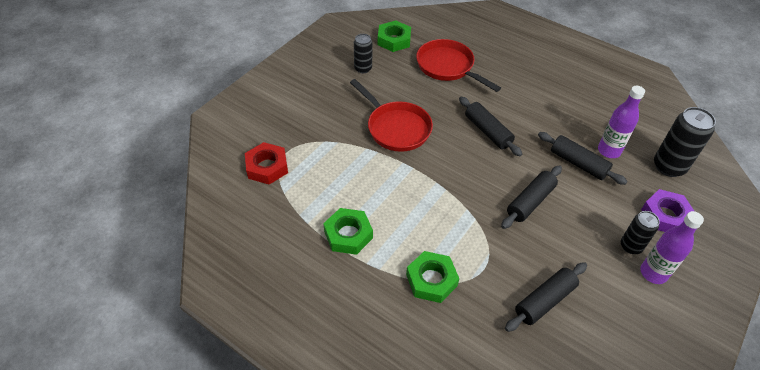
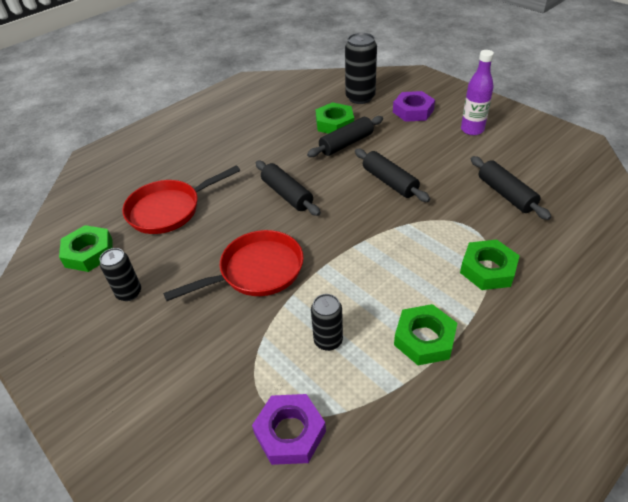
camera: 75 degrees left, 5 degrees down
(267, 167) = (290, 433): red nut -> purple nut
(487, 131) = (287, 194): black rolling pin -> black rolling pin turned 75 degrees clockwise
(609, 151) = (334, 123): purple bottle -> green nut
(631, 246) = (444, 135): black can -> black can (328, 340)

